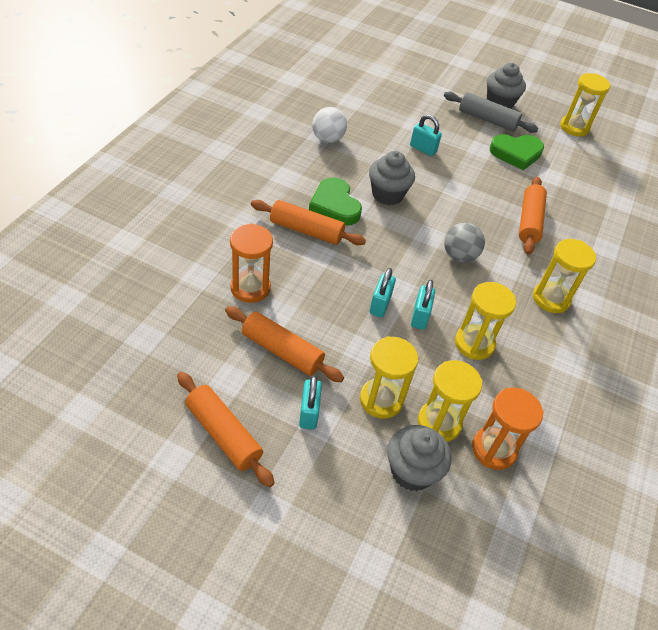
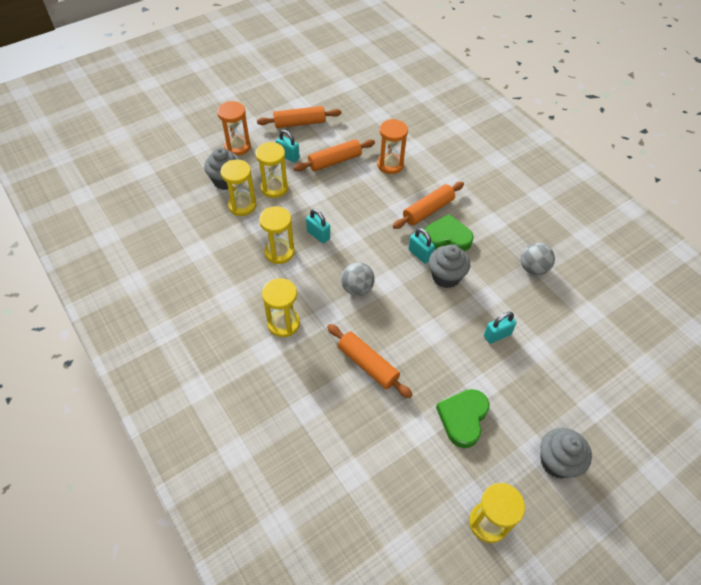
camera: 125 degrees right, 5 degrees up
(327, 139) = (533, 268): white ball -> grey ball
(380, 305) = (340, 219): turquoise padlock -> turquoise padlock (420, 254)
(487, 120) = (528, 426): grey rolling pin -> none
(494, 449) = (208, 220): orange hourglass -> orange hourglass (237, 147)

